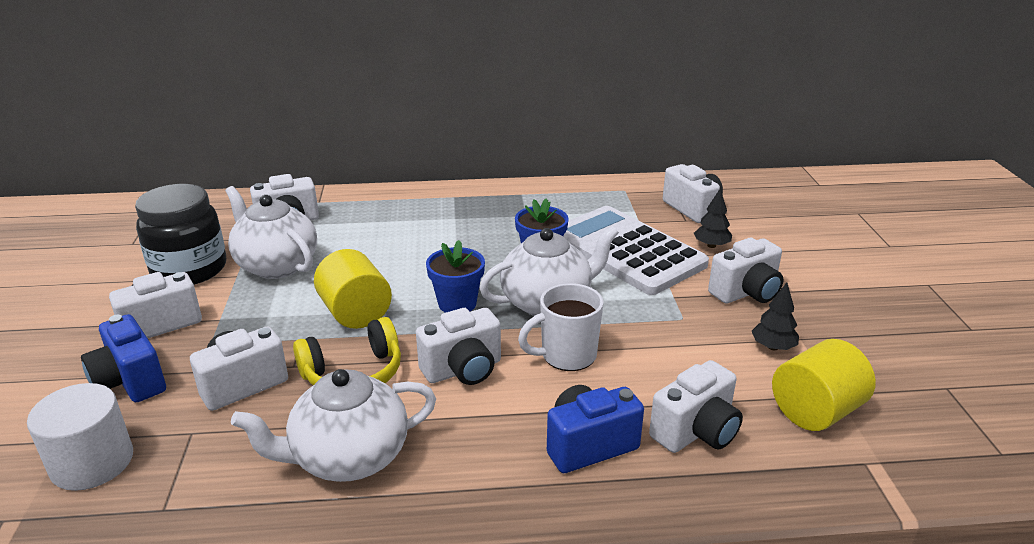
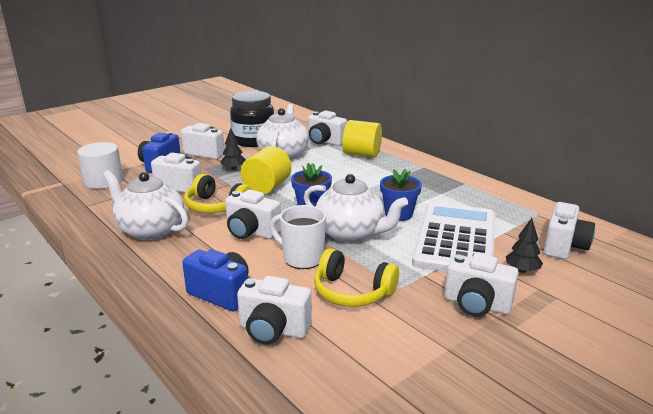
camera: 55 degrees right, 5 degrees down
(666, 350) = (352, 292): none -> yellow headphones
(773, 347) = (416, 337): black tree -> black tree (233, 168)
(815, 411) = (354, 380): yellow cylinder -> yellow cylinder (362, 154)

